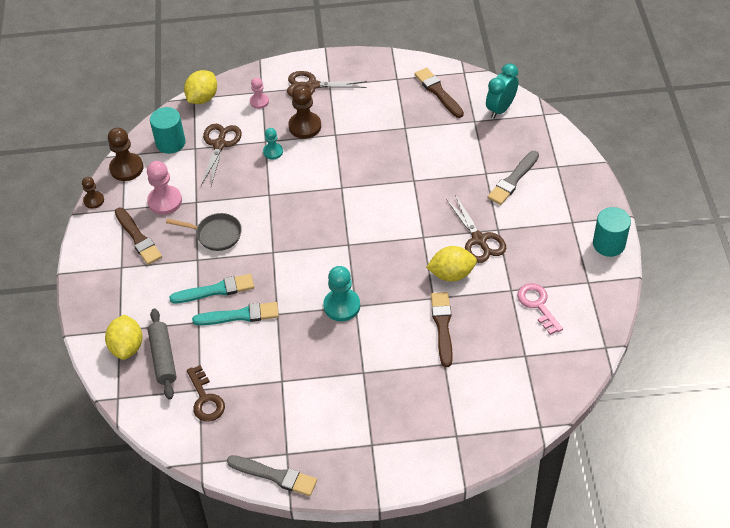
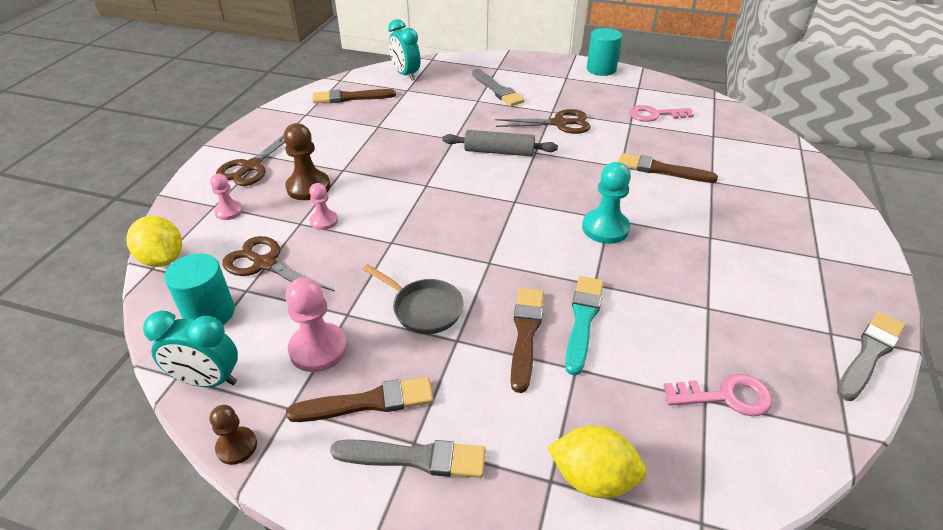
camera: 70 degrees left, 10 degrees down
(112, 271) = (415, 458): none -> grey brush
(126, 168) = (208, 380): brown pawn -> turquoise clock
(163, 358) = (632, 431): grey rolling pin -> grey rolling pin (499, 152)
(205, 399) = (725, 396): brown key -> pink key
(215, 234) = (423, 308): grey pan -> grey pan turned 90 degrees clockwise
(215, 290) = (525, 334): turquoise brush -> brown brush
(273, 152) = (324, 221): turquoise pawn -> pink pawn
(451, 274) = (594, 148): yellow lemon -> none

